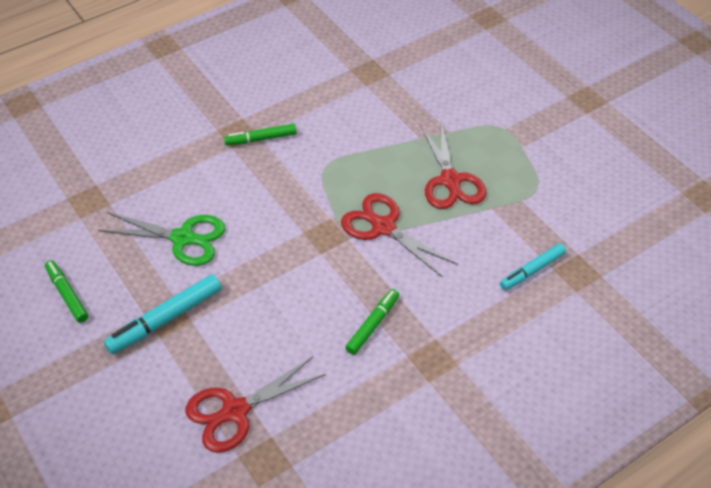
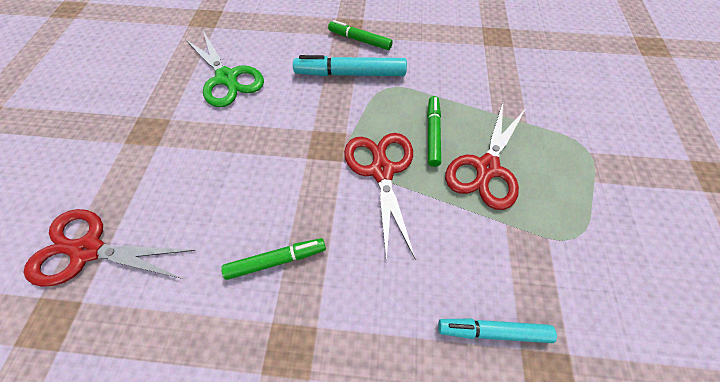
camera: 40 degrees right, 10 degrees up
(67, 294) = (117, 69): green marker -> green marker (433, 134)
(165, 319) = (143, 130): turquoise marker -> turquoise marker (350, 74)

